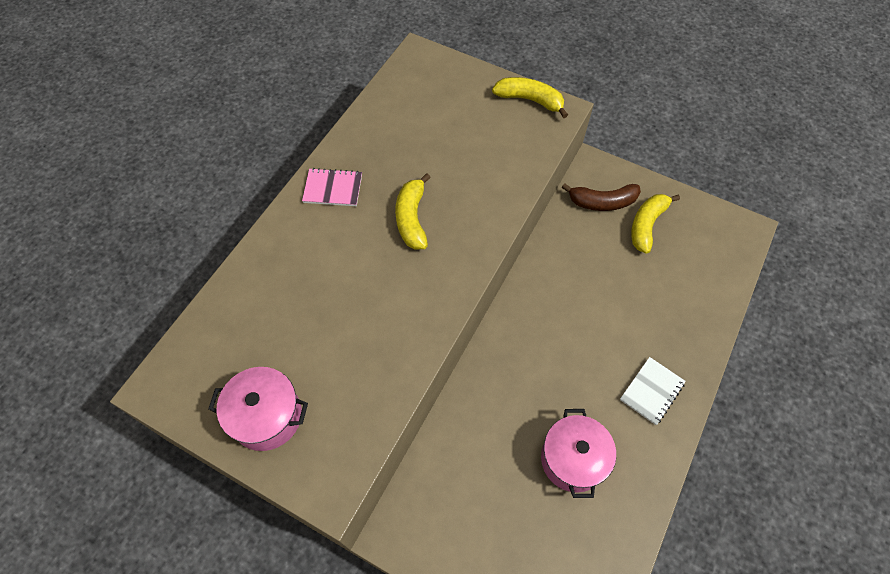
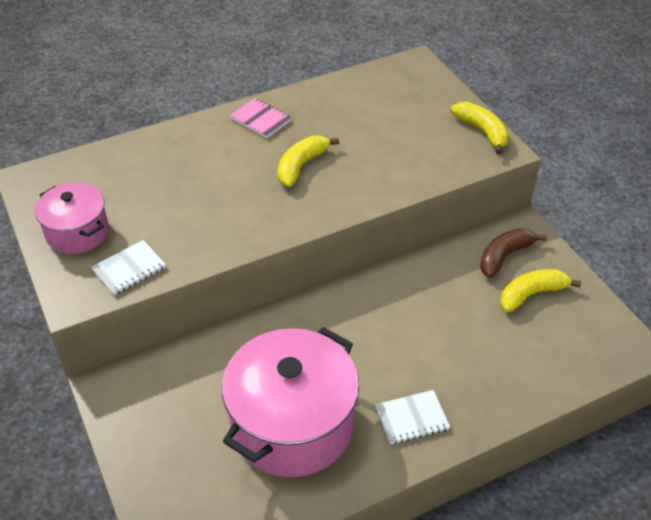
camera: 35 degrees right, 15 degrees down
(353, 423) = (129, 269): none -> white notebook
(573, 459) = (292, 424): pink pot -> pink pot, size x1.79
(602, 202) = (504, 256): brown banana -> brown banana turned 105 degrees clockwise

